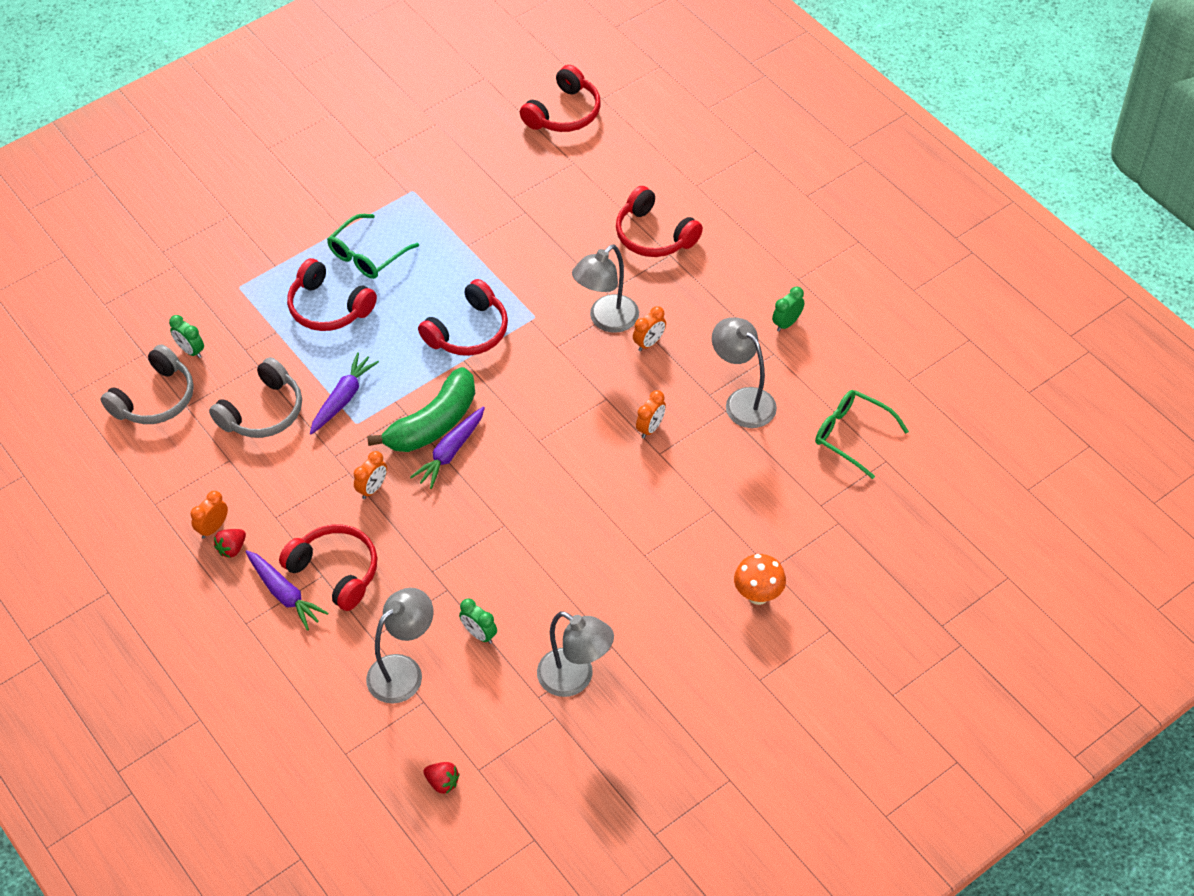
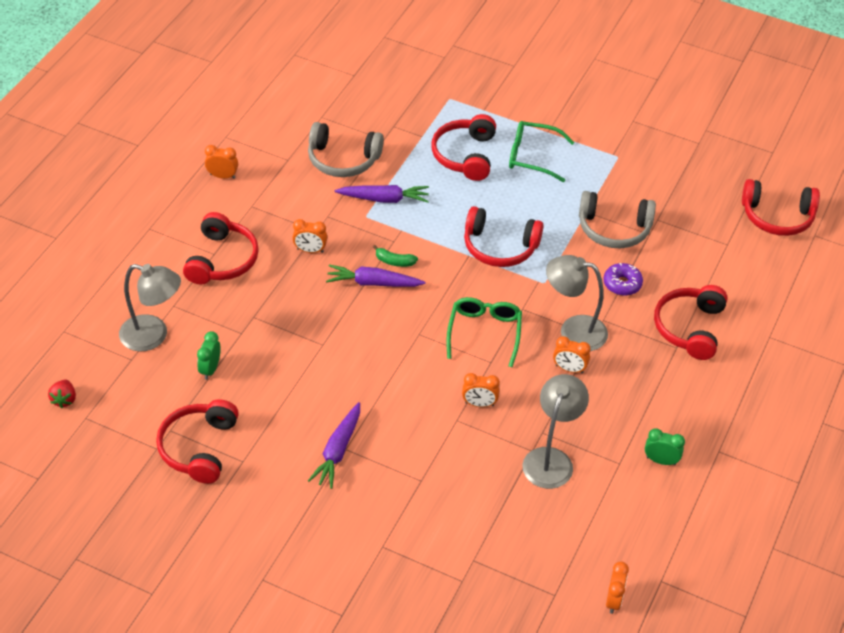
camera: 60 degrees right, 5 degrees down
(155, 398) = (318, 98): grey headphones -> grey headphones (614, 229)
(191, 351) = (373, 98): green clock -> none
(232, 548) = (210, 194): red strawberry -> none
(284, 594) = (186, 239): purple carrot -> purple carrot (338, 450)
(433, 423) = (394, 261): green banana -> green banana, size x0.41
(573, 259) = (622, 284): none -> purple donut
(575, 679) = (199, 448): grey lamp -> red headphones
(758, 595) = (349, 546): orange mushroom -> none
(852, 435) = (566, 557): green glasses -> green glasses (484, 333)
(912, 421) = (613, 600): none -> orange clock

